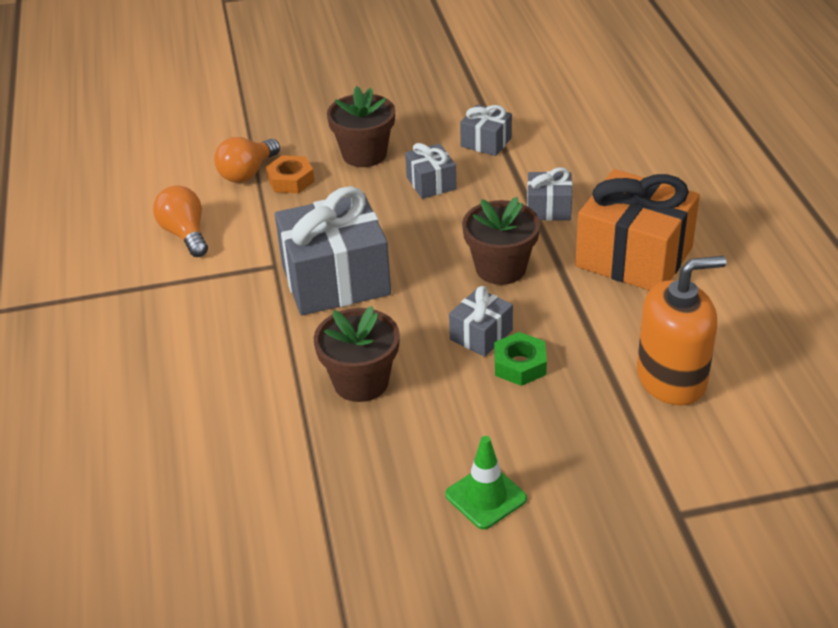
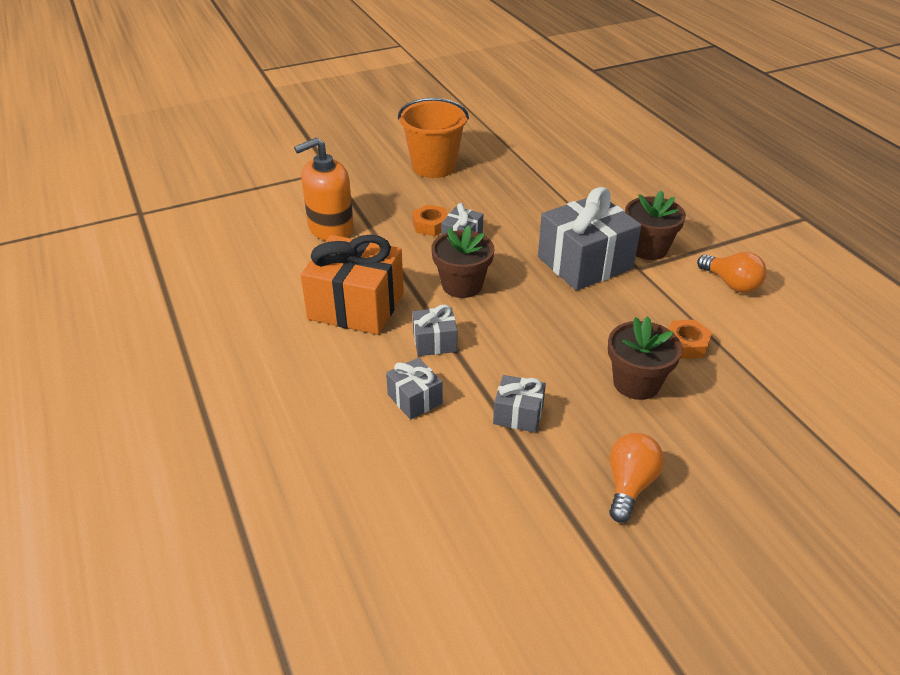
camera: 165 degrees right, 0 degrees up
(247, 173) = (733, 347): orange light bulb -> orange light bulb (629, 485)
(361, 382) = (529, 206): brown flower pot -> brown flower pot (648, 248)
(431, 183) = (552, 356): grey gift -> grey gift (415, 399)
(485, 497) = (434, 166): green traffic cone -> orange bucket
(520, 365) = (430, 225): green nut -> orange nut

